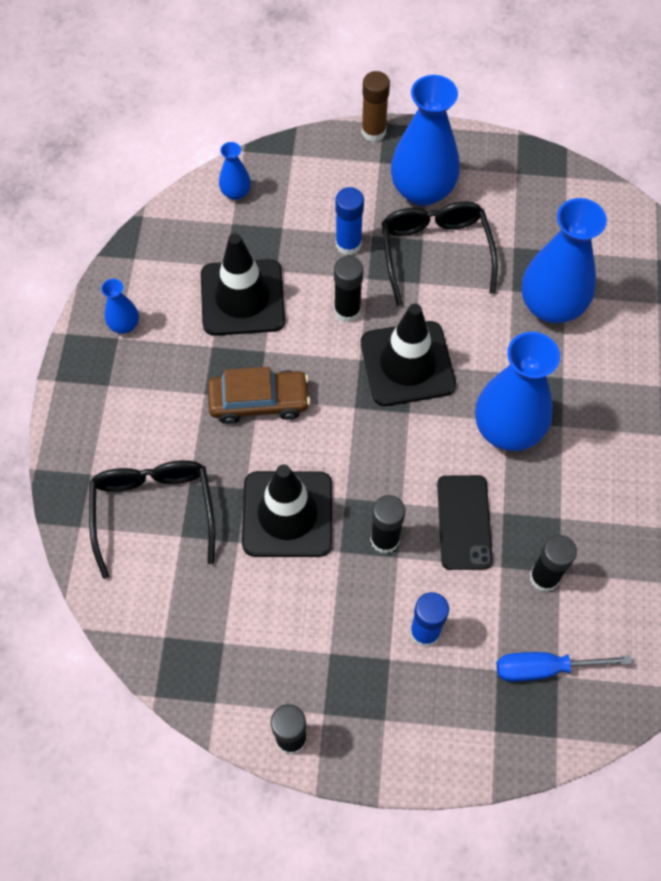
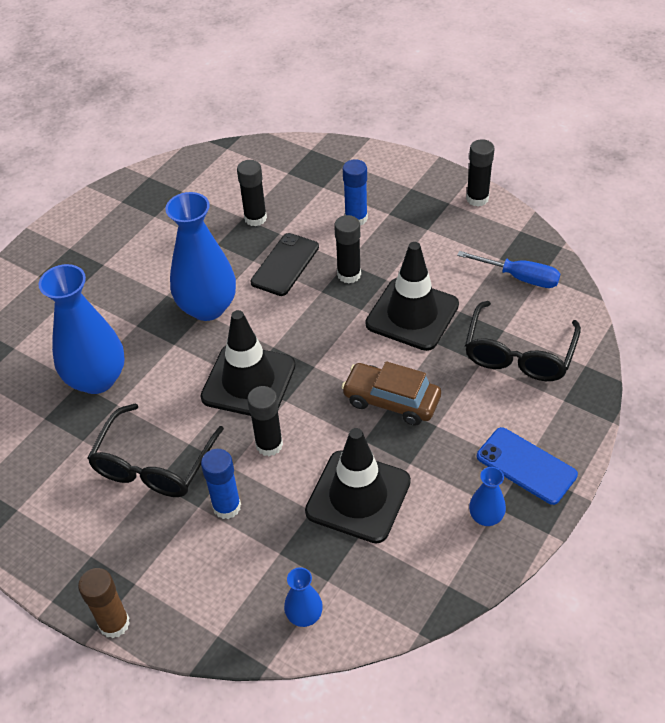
camera: 150 degrees left, 15 degrees down
(105, 387) = (526, 466): none -> blue phone
(422, 190) = (118, 531): blue vase -> none
(544, 668) = (293, 178): blue screwdriver -> blue screwdriver (520, 277)

